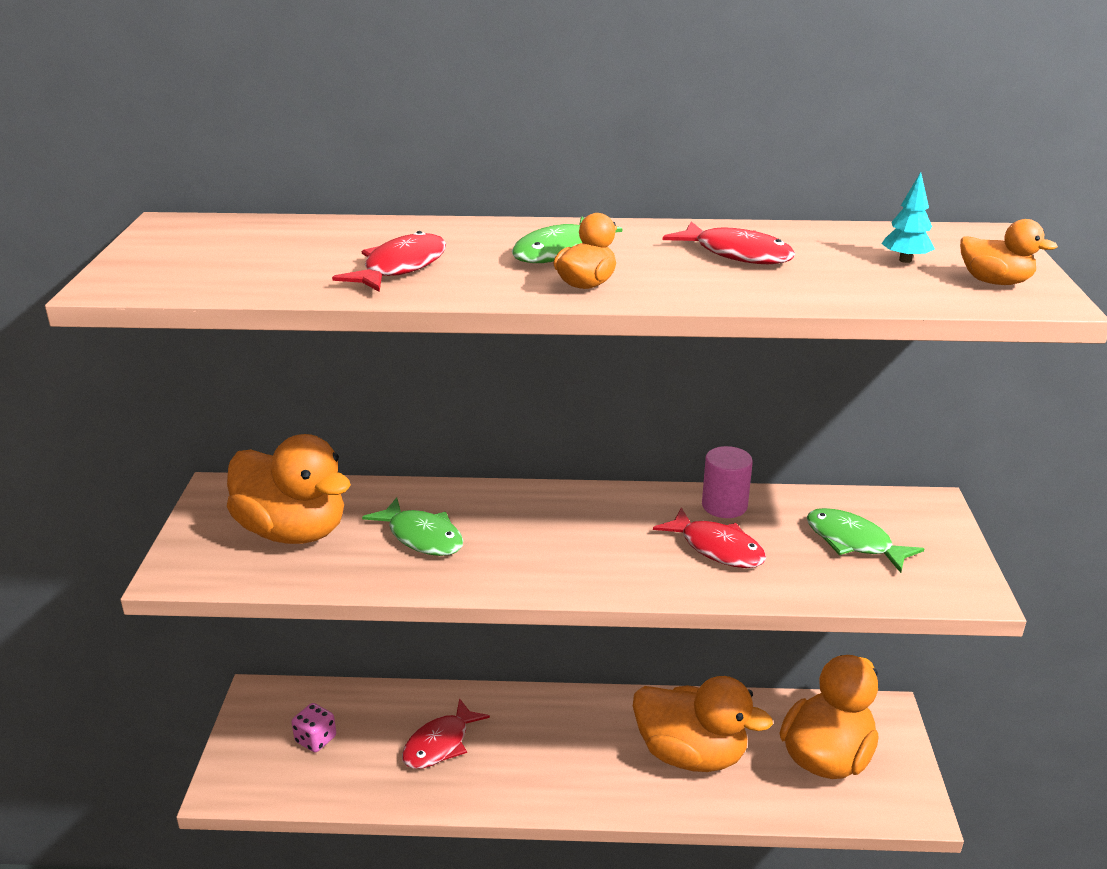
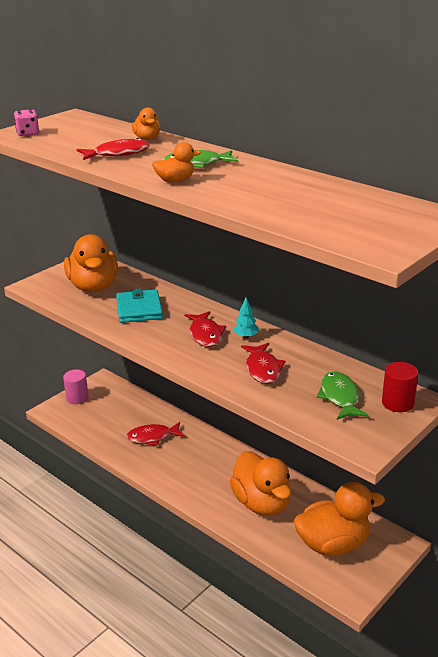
camera: 40 degrees right, 0 degrees up
(316, 739) = (105, 409): pink dice -> pink dice (28, 133)
(422, 537) = (139, 309): green fish -> turquoise wallet
(724, 506) = (298, 353): pink cylinder -> pink cylinder (77, 398)
(737, 254) = (275, 187): red fish -> red fish (205, 334)
(905, 260) = (357, 213): turquoise tree -> turquoise tree (246, 336)
(918, 519) = (397, 403): none -> red cylinder
(995, 282) = (379, 237): orange duck -> orange duck (147, 139)

